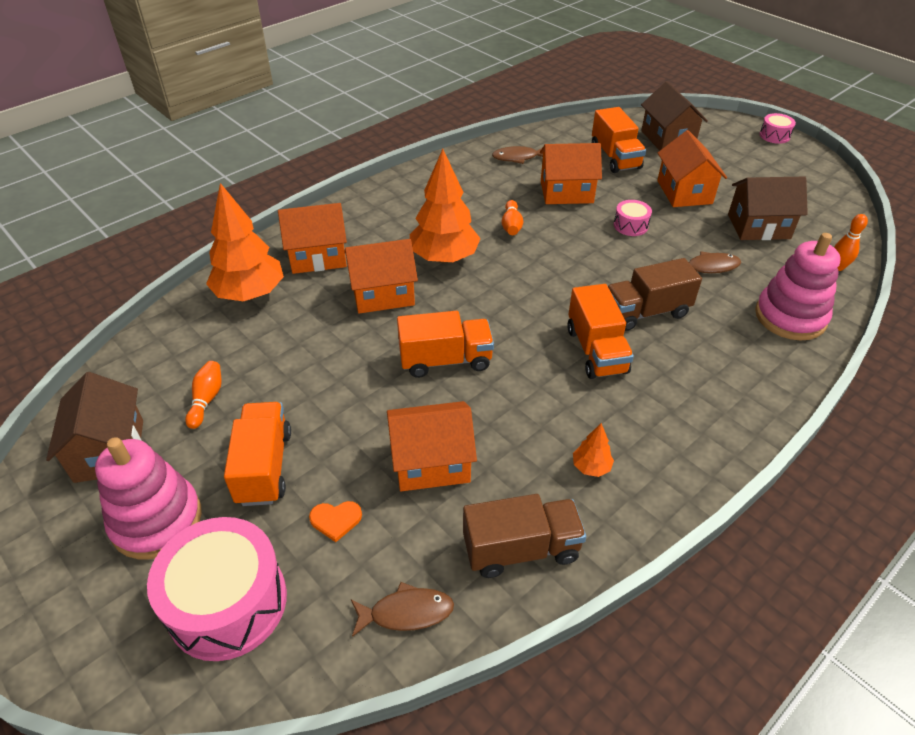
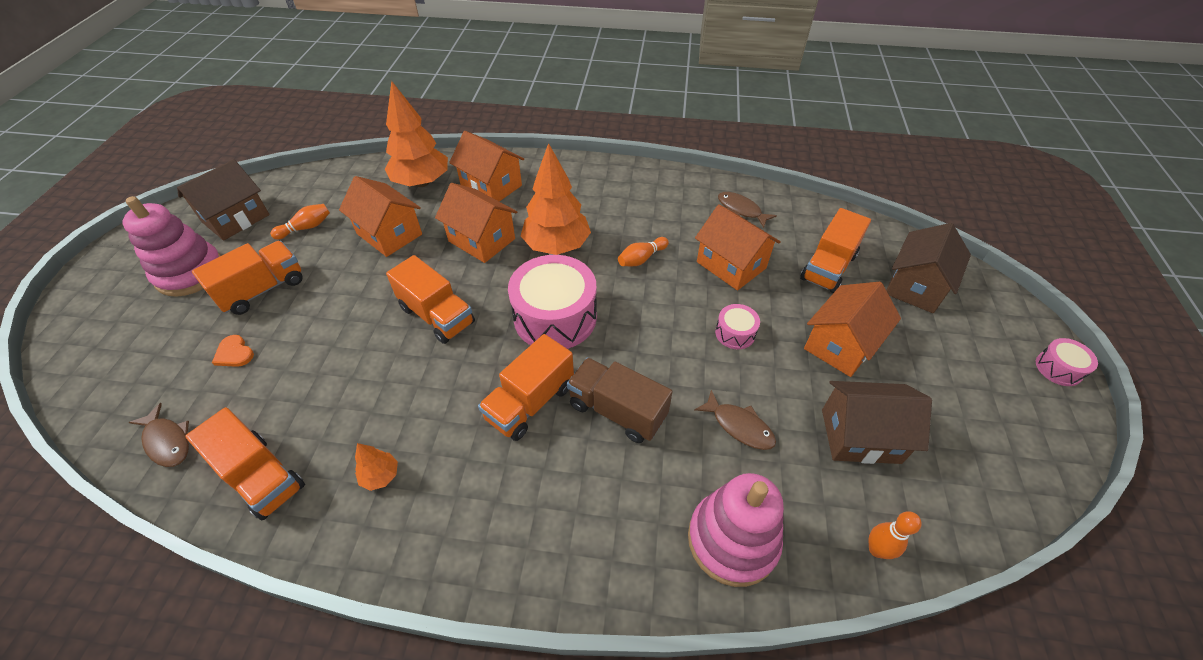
camera: 50 degrees right, 5 degrees up
(227, 602) = (138, 345): pink drum -> pink drum (555, 317)
(431, 462) = (320, 371): orange house -> orange house (389, 234)
(521, 549) = (261, 477): brown truck -> orange truck
(758, 226) = (860, 436): brown house -> brown house turned 45 degrees counterclockwise

